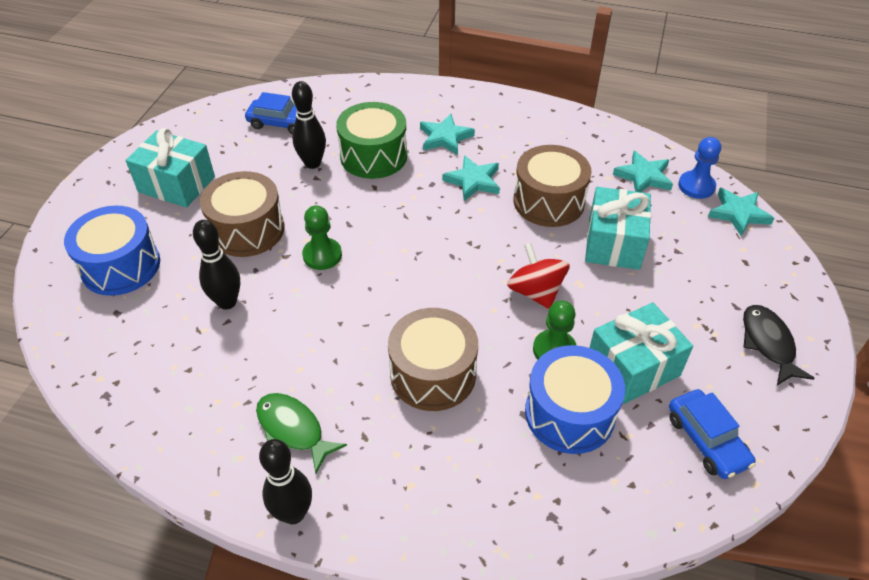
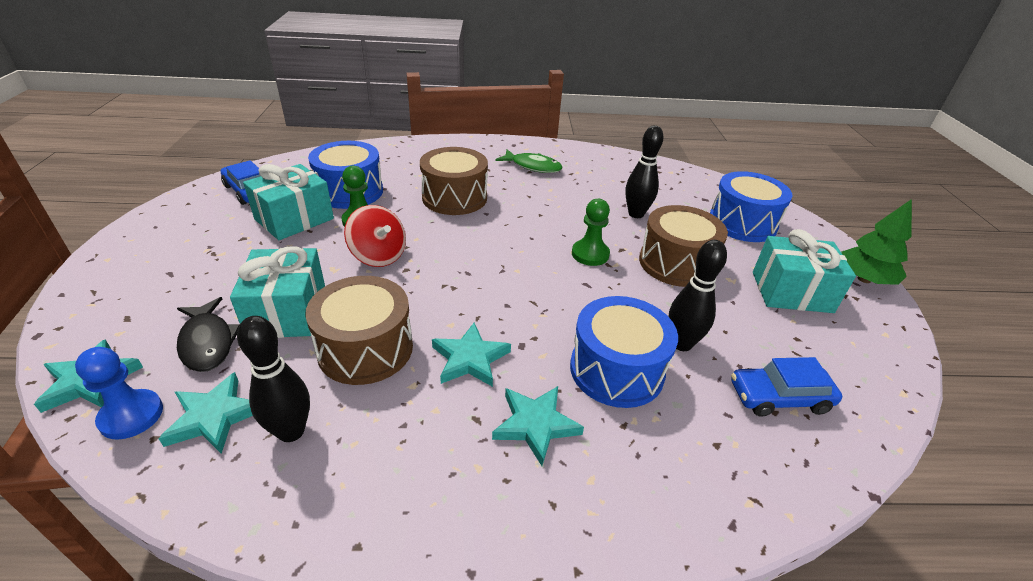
camera: 160 degrees right, 10 degrees down
(95, 183) = (864, 279): none -> green tree
(293, 513) = (510, 143): black bowling pin -> black bowling pin (291, 431)
(373, 156) = (616, 370): green drum -> blue drum
(768, 343) = (156, 249): black fish -> black fish (208, 342)

